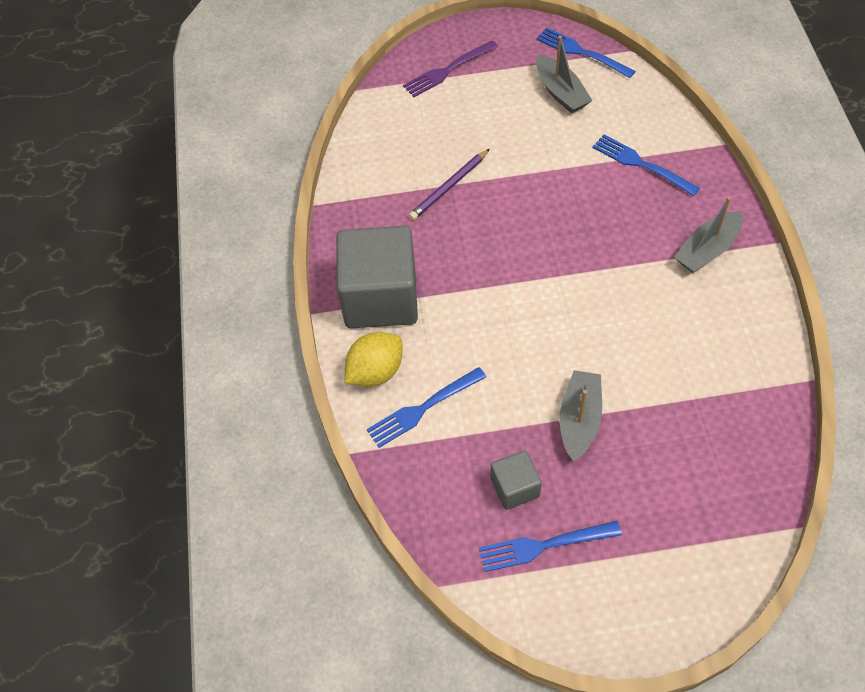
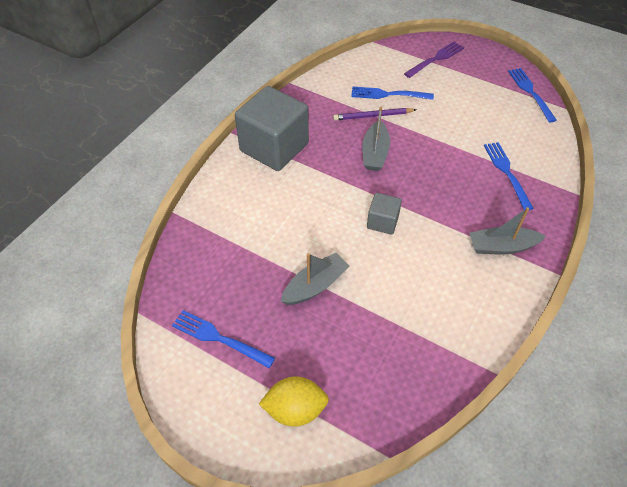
camera: 35 degrees right, 5 degrees down
(375, 371) = (231, 181): yellow lemon -> yellow lemon (295, 409)
(423, 408) = (234, 217): blue fork -> blue fork (388, 94)
(448, 70) = (436, 59): purple fork -> purple fork turned 135 degrees clockwise
(515, 487) = (238, 294): grey cube -> grey cube (382, 222)
(560, 92) = (494, 106): grey boat -> grey boat (375, 153)

